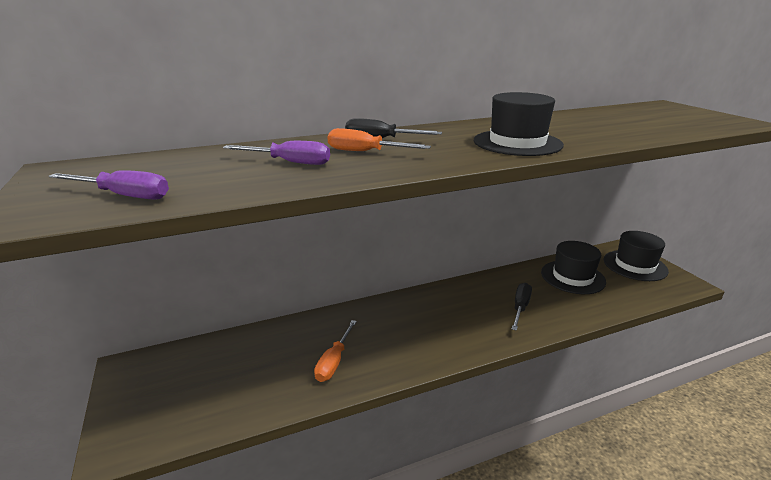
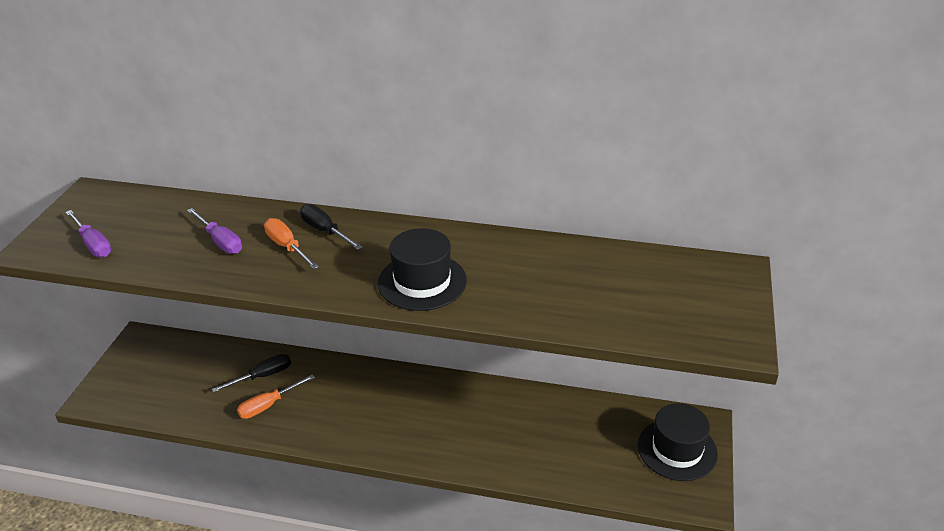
camera: 35 degrees right, 10 degrees up
(520, 307) = (476, 434): black screwdriver -> black screwdriver (263, 376)
(572, 277) = (580, 428): black hat -> none

